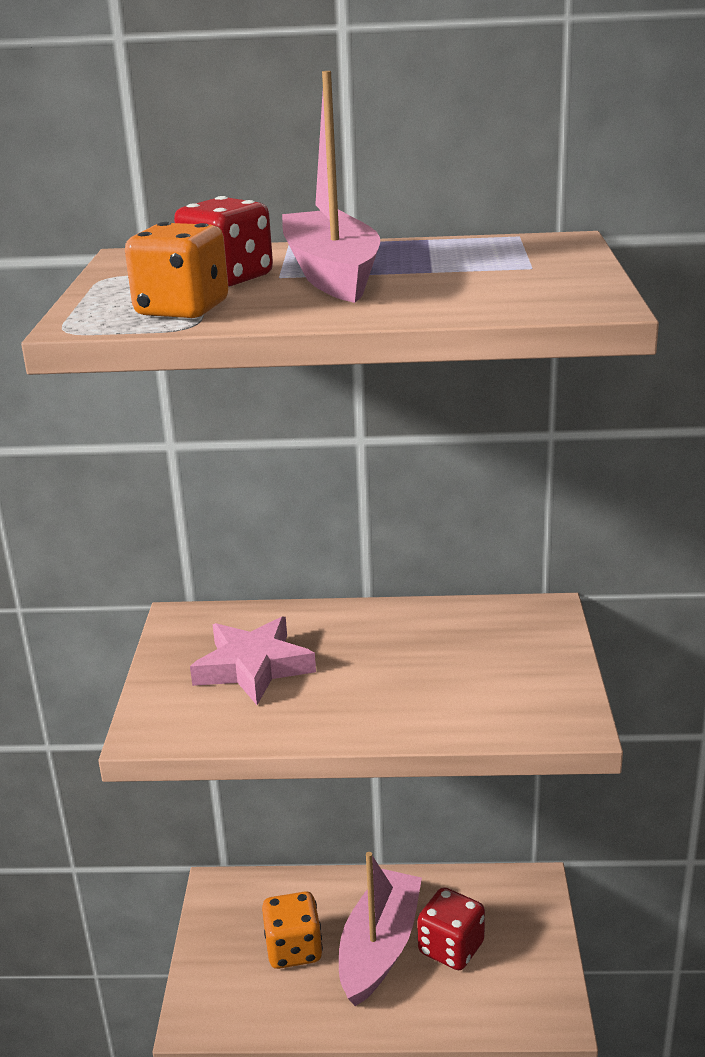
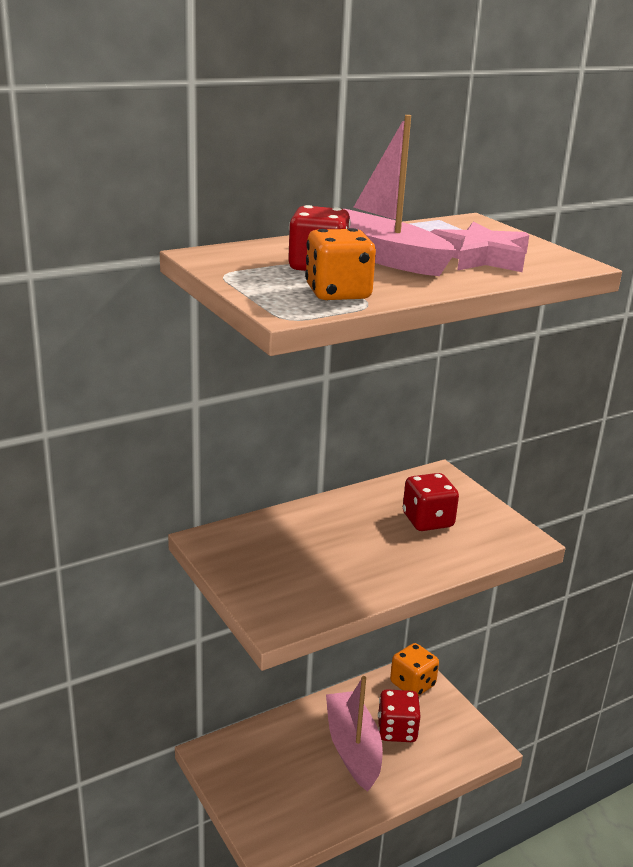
camera: 35 degrees left, 0 degrees up
(253, 667) = (299, 559): pink star -> pink star (480, 257)
(293, 949) = (298, 772): orange dice -> orange dice (412, 684)
(462, 664) = (427, 520): none -> red dice

